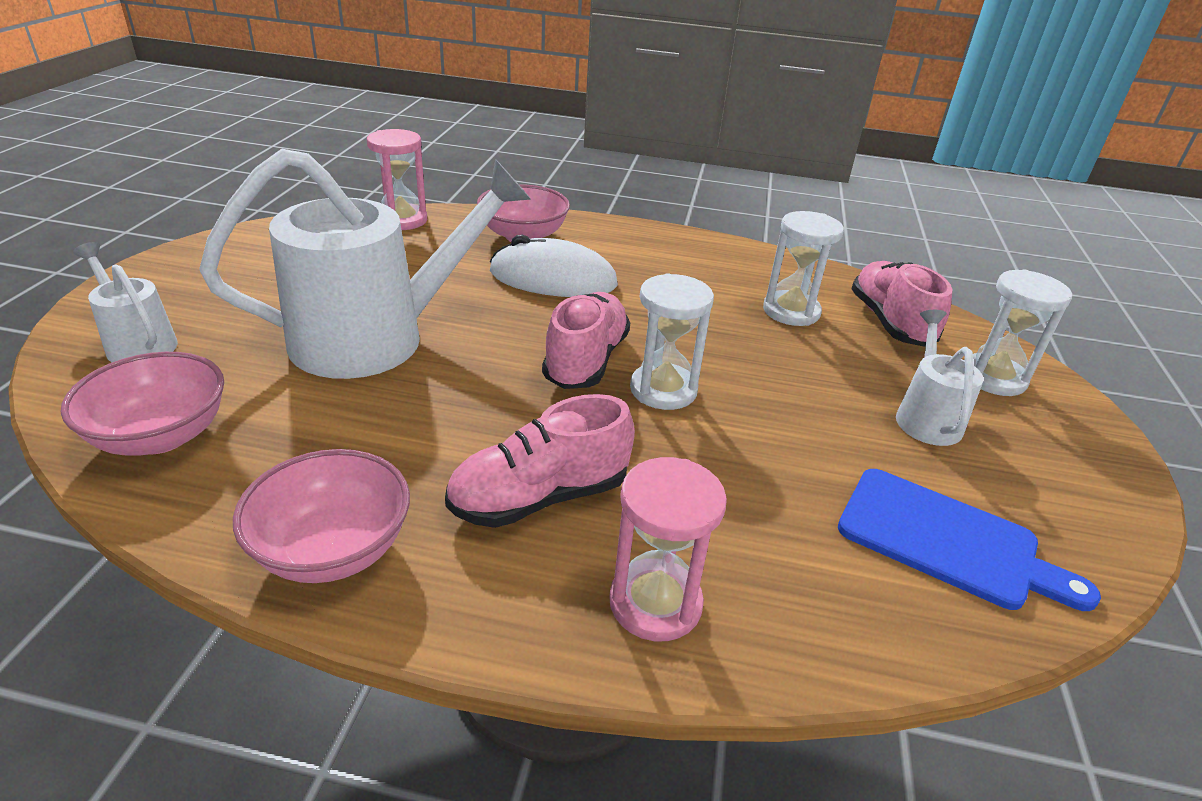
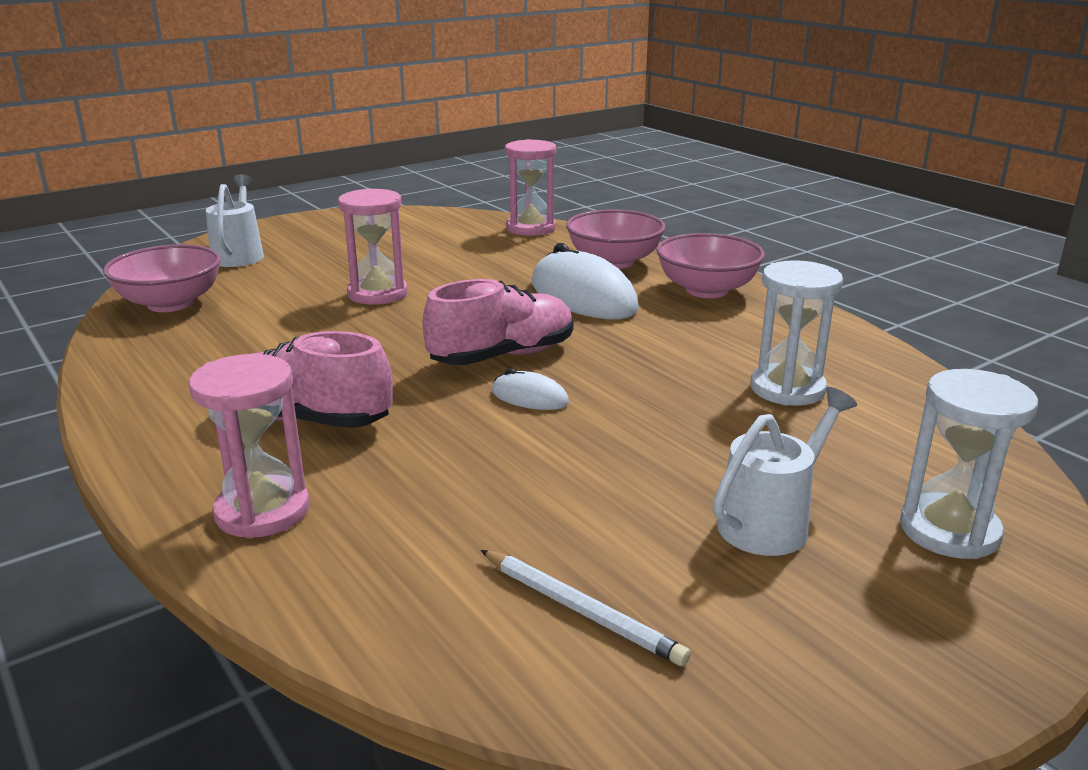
camera: 45 degrees right, 10 degrees down
(333, 549) = (149, 391): pink bowl -> pink bowl (706, 290)
(378, 337) = (377, 294): white watering can -> pink hourglass
(663, 390) = (529, 397): white hourglass -> white mouse
(890, 322) = (903, 437): pink shoe -> none
(947, 541) = (580, 610): blue cutting board -> white pencil

